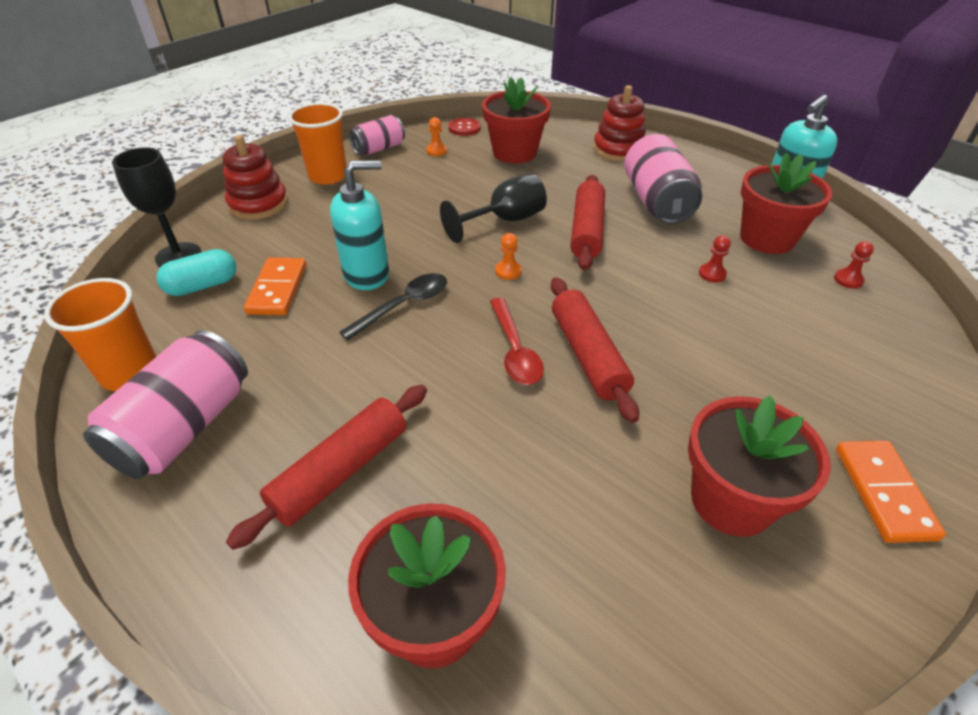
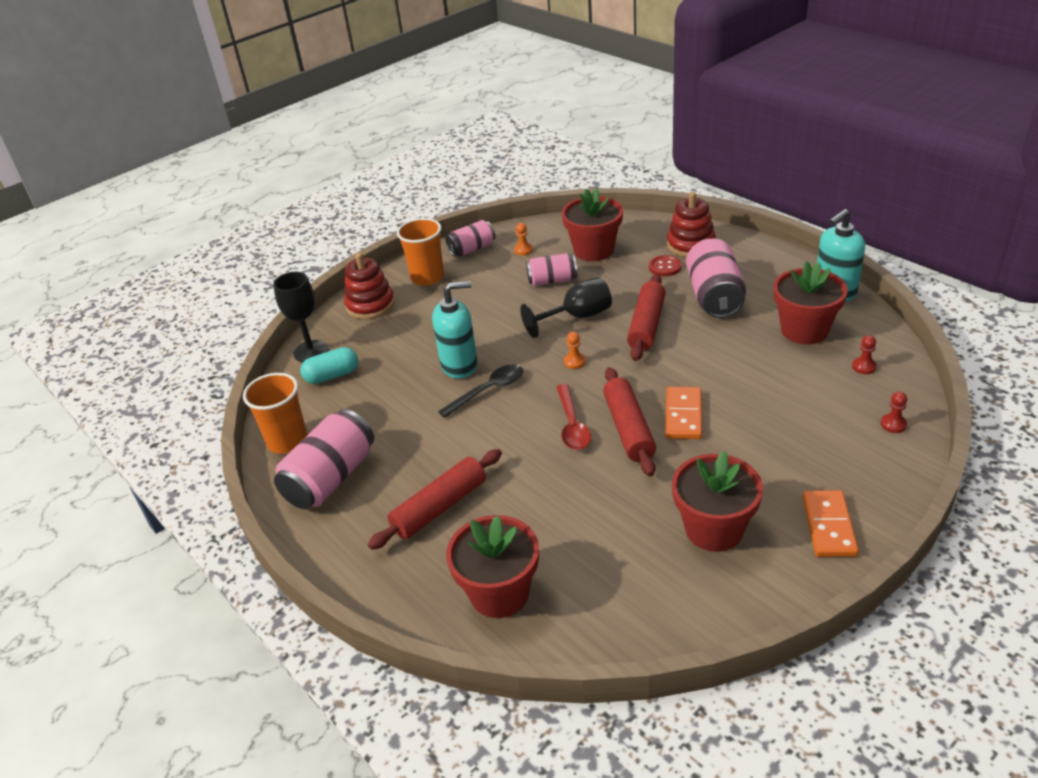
camera: 10 degrees right, 5 degrees down
(278, 289) = (390, 378): orange domino -> orange domino (683, 415)
(464, 128) = (550, 225): red button -> red button (665, 267)
(472, 182) = (552, 281): none -> pink can
(712, 274) = (746, 362): red pawn -> red pawn (893, 424)

